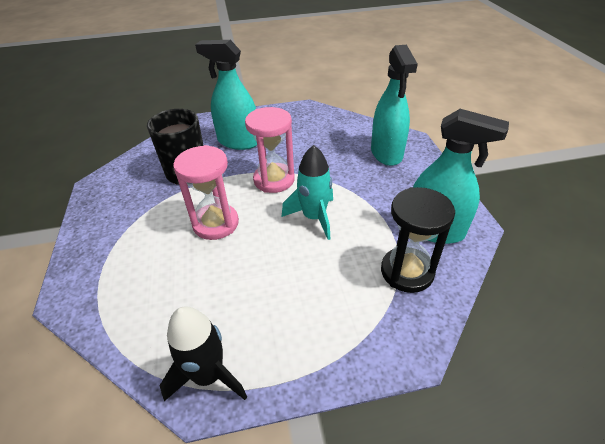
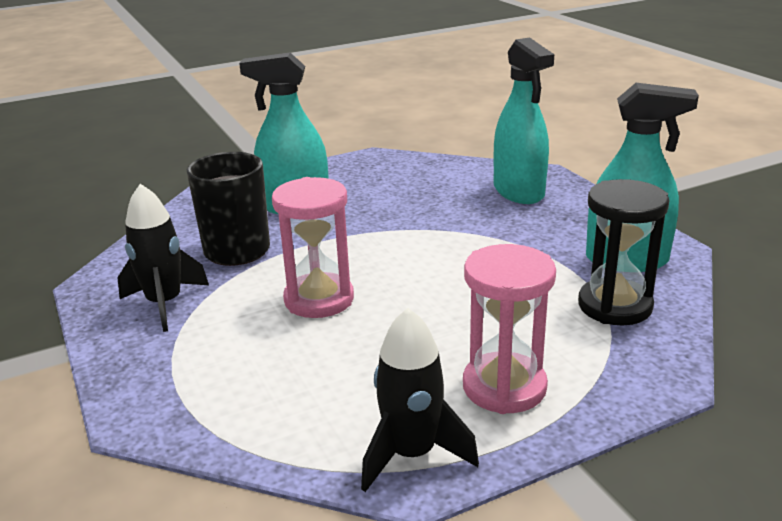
camera: 15 degrees left, 15 degrees down
(126, 208) = (165, 304): none -> black rocket
(274, 180) = (376, 241): pink hourglass -> pink hourglass (504, 387)
(314, 217) = (459, 272): turquoise rocket -> none

